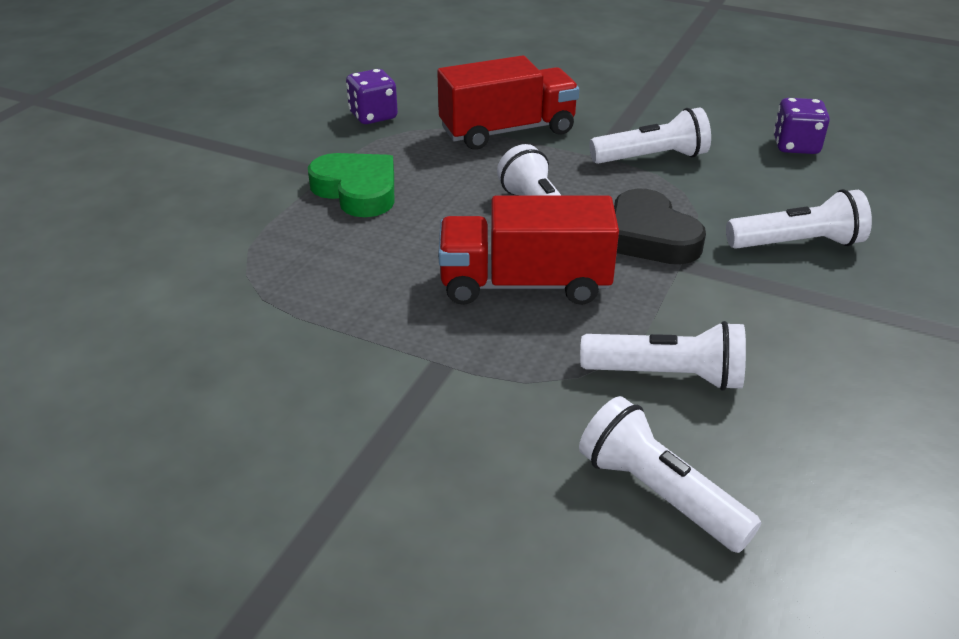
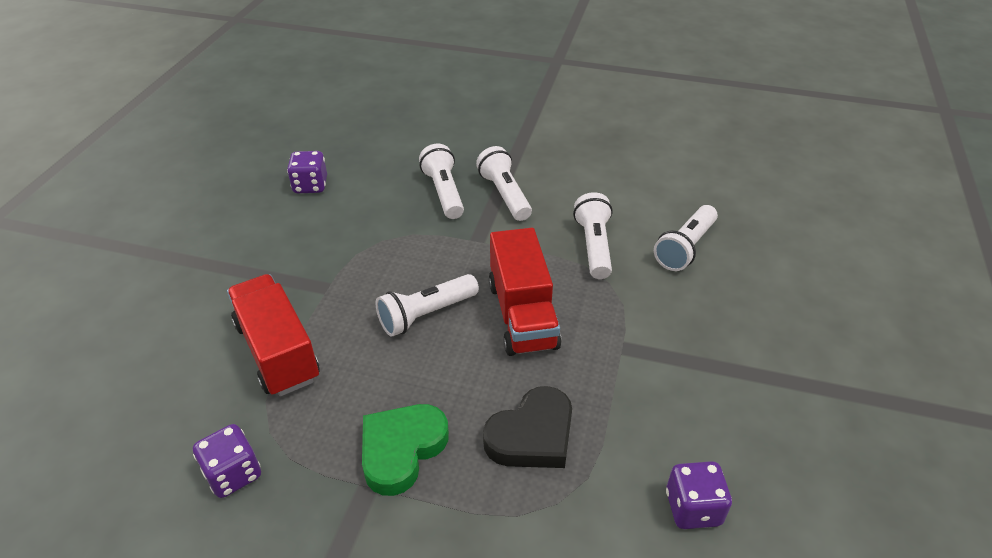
camera: 100 degrees left, 5 degrees up
(177, 368) = (693, 508): none -> purple dice
(650, 236) = (447, 256): black heart -> black heart (532, 435)
(652, 158) = (330, 257): white flashlight -> white flashlight (504, 195)

